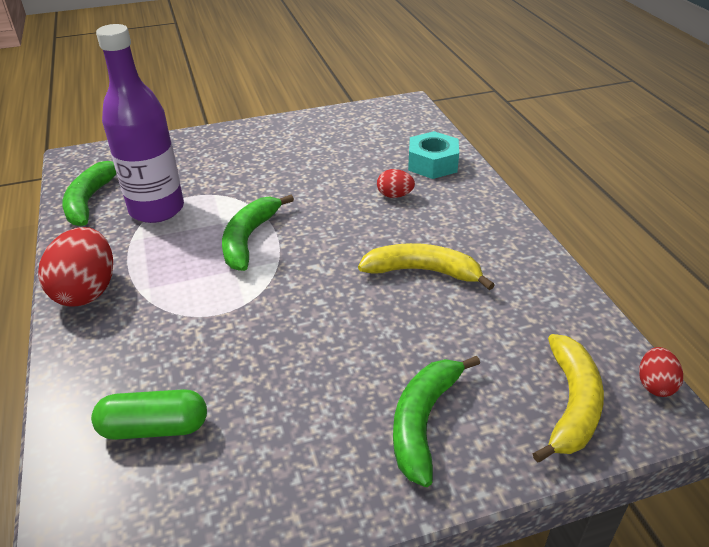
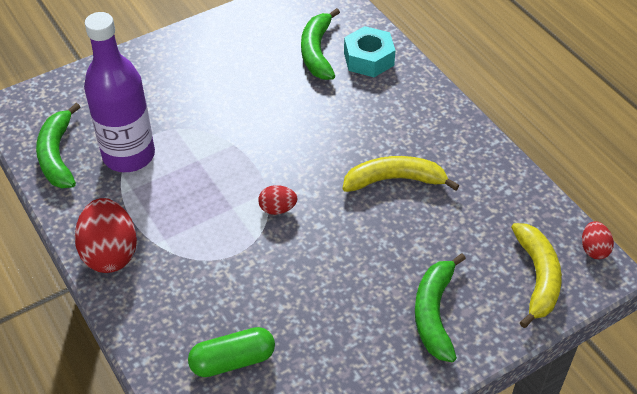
camera: 15 degrees left, 10 degrees up
(249, 238) = (231, 173): green banana -> green banana (317, 52)
(395, 195) = (345, 102): red egg -> red egg (277, 209)

